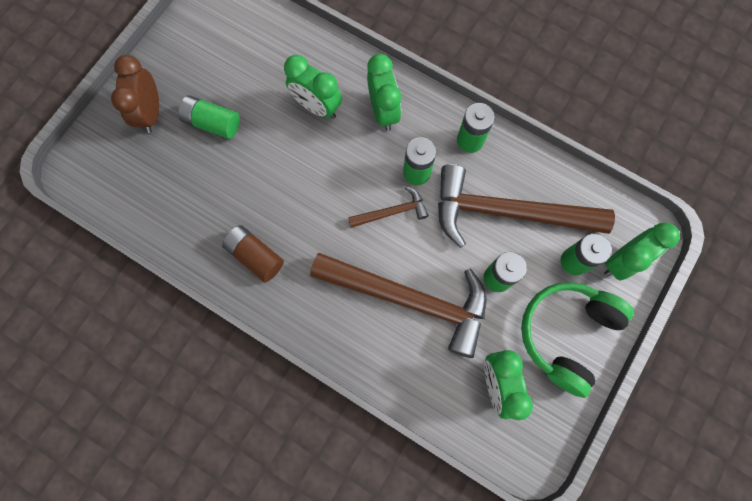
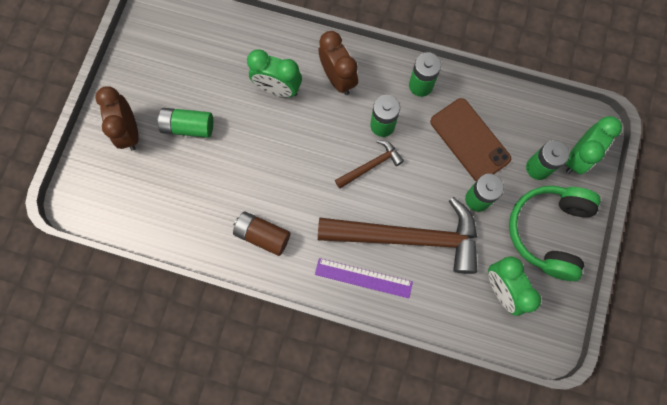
camera: 15 degrees left, 0 degrees up
(349, 330) = (363, 278): none -> purple ruler
(383, 111) = (338, 78): green clock -> brown clock
(507, 212) = (470, 140): brown hammer -> brown phone

